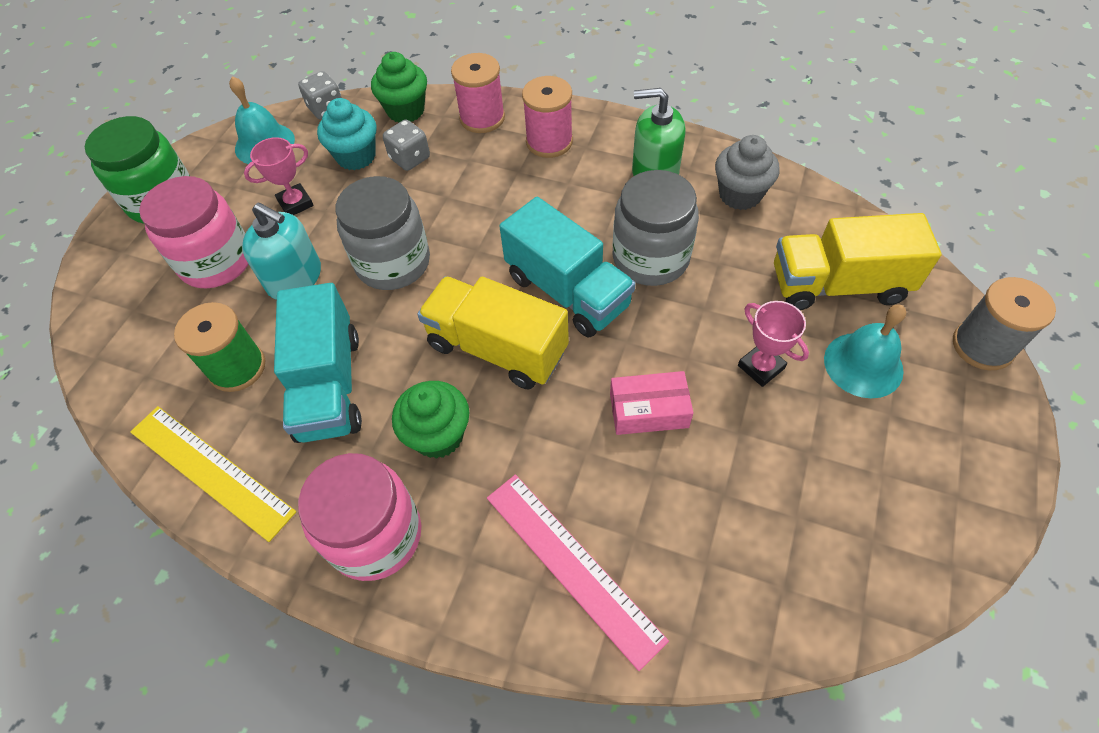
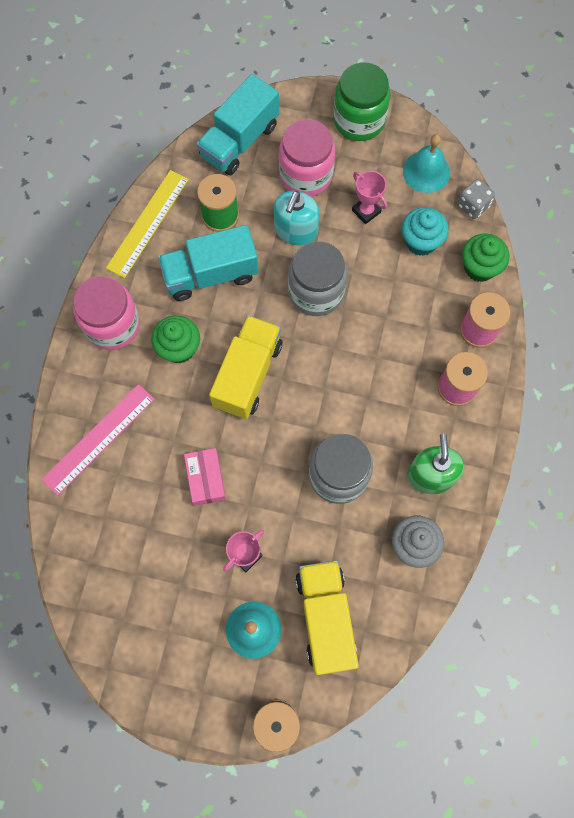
camera: 80 degrees right, 15 degrees up
(410, 158) = (423, 282): grey dice -> none
(567, 291) = (301, 417): turquoise truck -> turquoise truck (239, 141)

